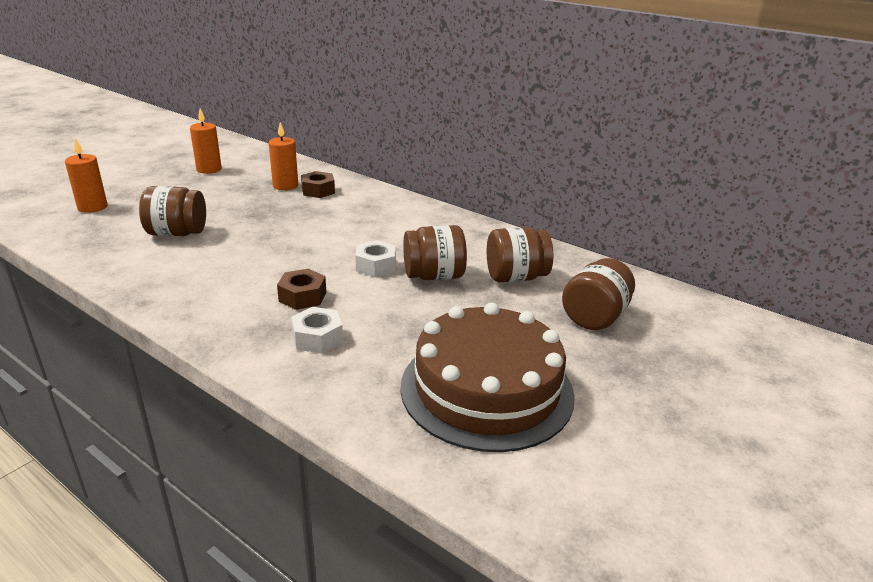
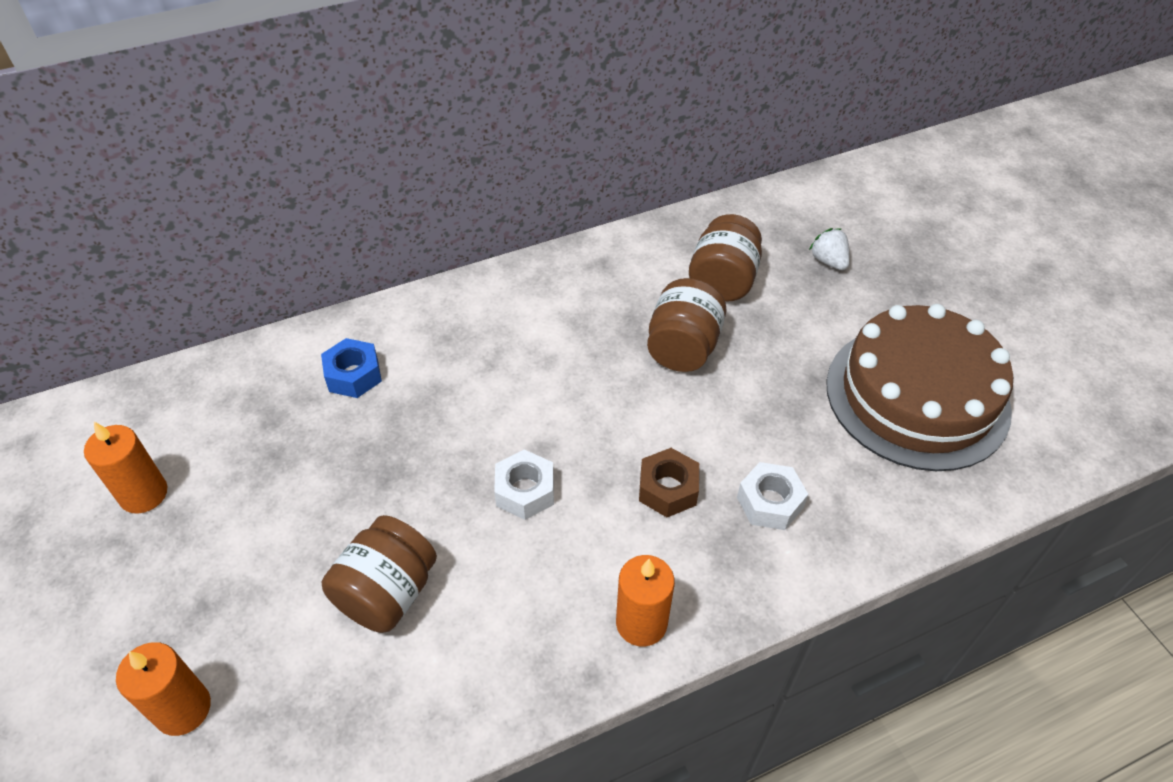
camera: 60 degrees left, 20 degrees up
(285, 186) = (303, 408): orange candle -> orange candle (641, 623)
(318, 191) = (353, 375): brown nut -> blue nut
(376, 266) = (628, 391): white nut -> white nut (525, 491)
(594, 317) = (828, 261): brown jar -> white strawberry

